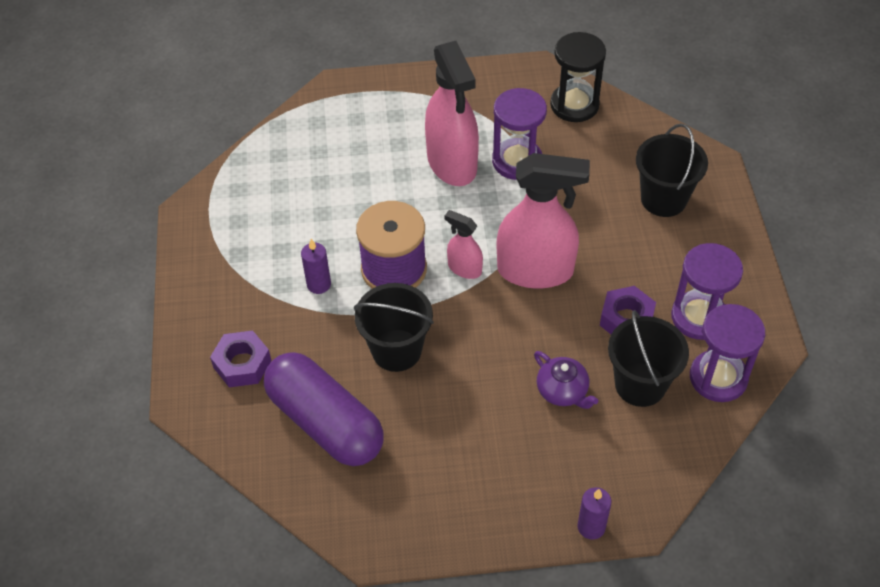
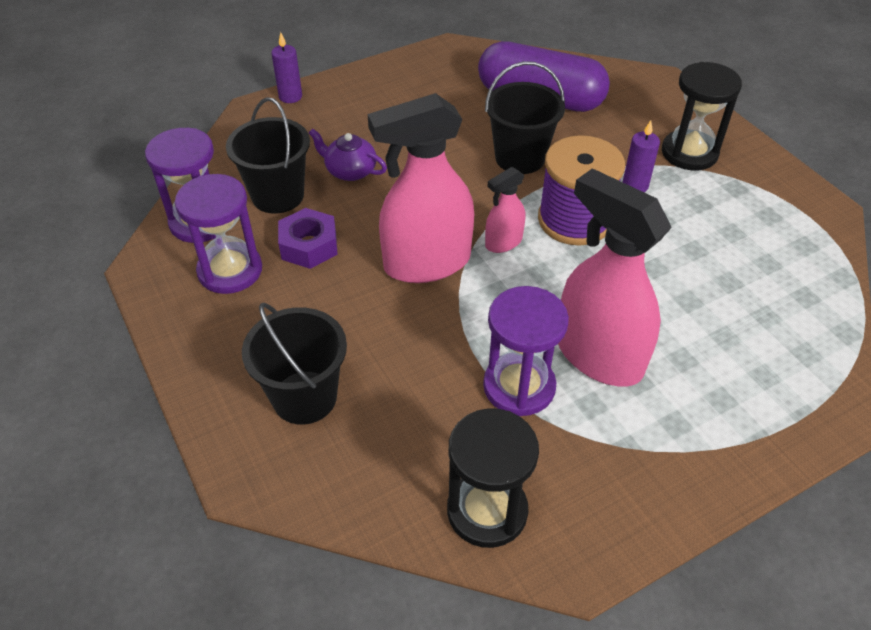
camera: 155 degrees right, 5 degrees down
(242, 302) = (689, 153): none -> black hourglass
(242, 364) = (642, 113): purple nut -> none
(464, 268) = (503, 242): pink spray bottle -> pink spray bottle turned 135 degrees clockwise

